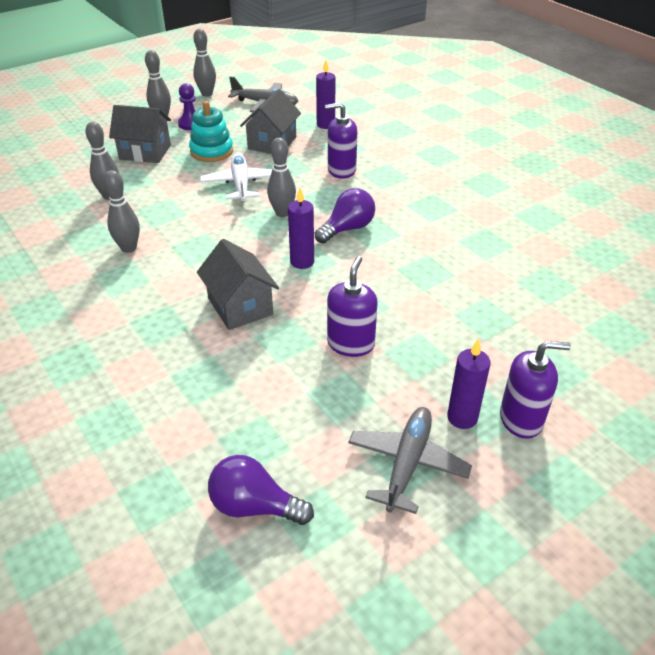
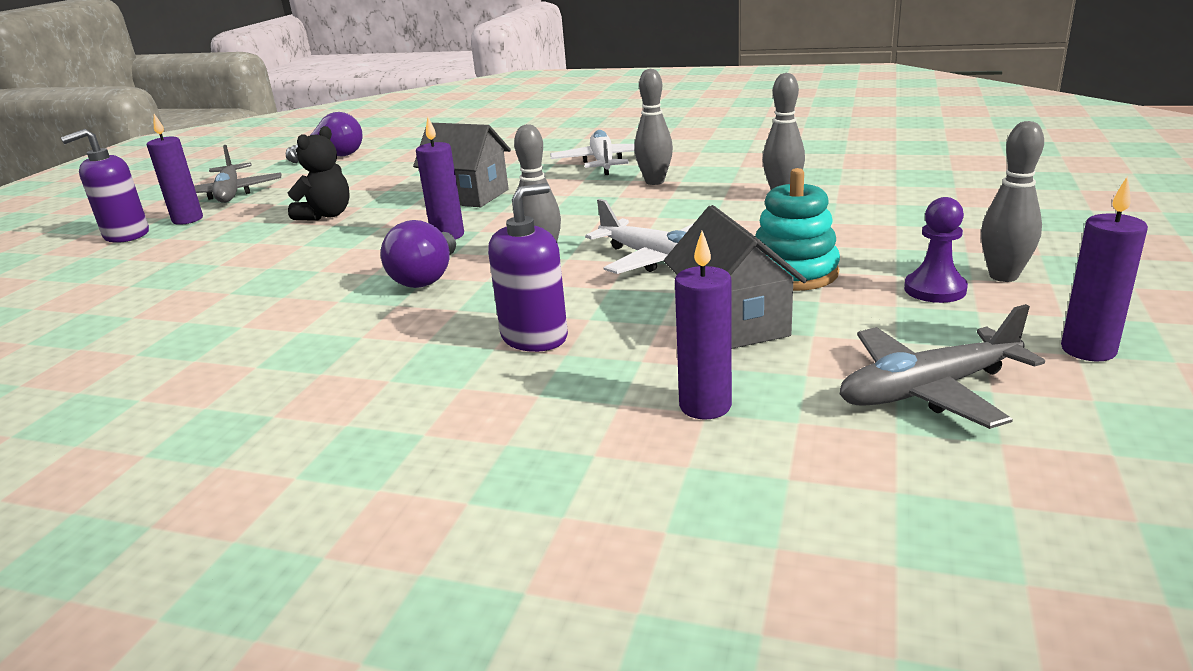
camera: 145 degrees right, 15 degrees down
(106, 296) = (603, 163): none -> white plane
(145, 152) = (875, 234): grey house -> none
(207, 94) = (1088, 350): grey bowling pin -> purple candle
(351, 344) = (326, 215): purple soap dispenser -> black teddy bear

